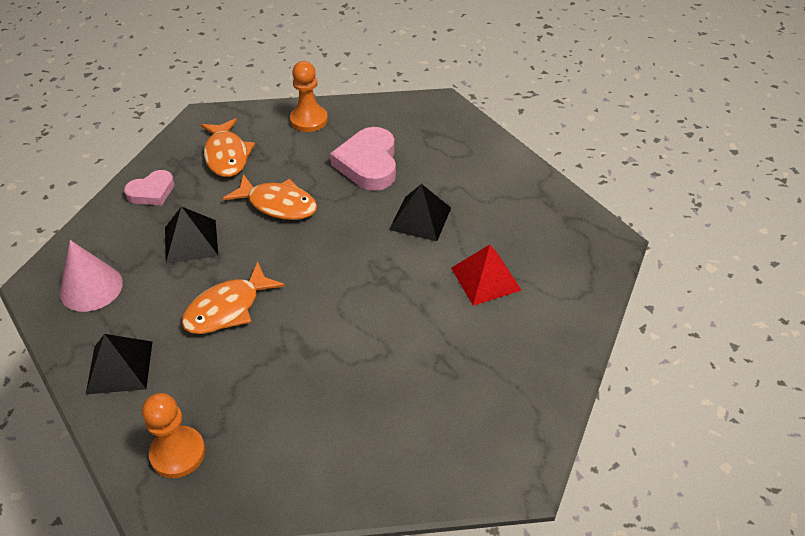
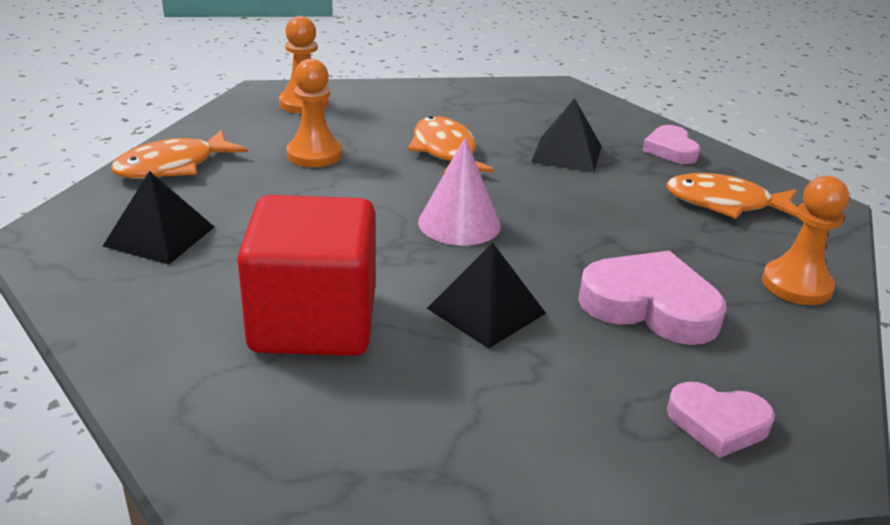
camera: 115 degrees right, 15 degrees down
(91, 288) = (535, 103): pink cone -> pink cone (459, 223)
(120, 367) = (422, 99): black pyramid -> black pyramid (159, 236)
(278, 204) = (597, 213): orange fish -> orange fish (173, 166)
(284, 386) = (314, 154): none -> orange pawn
(443, 130) = (717, 423): none -> pink heart
(485, 279) = (313, 322): red pyramid -> red cube

